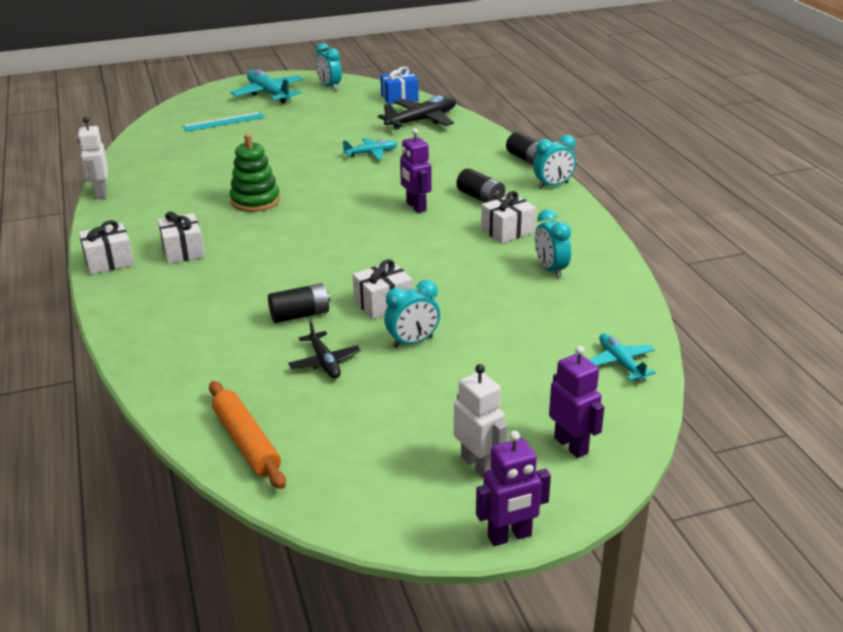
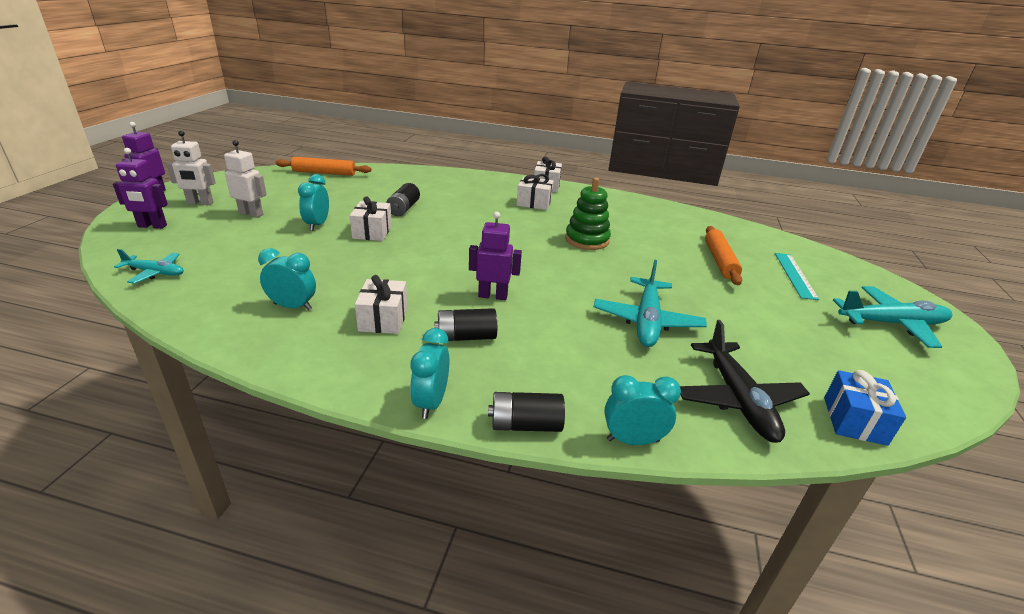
camera: 120 degrees right, 0 degrees up
(100, 193) = (655, 202): white robot -> white robot (251, 214)
(230, 147) = (719, 261): none -> orange rolling pin
(324, 362) = (347, 201): black plane -> none
(329, 87) = (921, 377): turquoise clock -> turquoise clock (632, 440)
(371, 153) = (646, 321): turquoise plane -> turquoise plane, size x1.71

